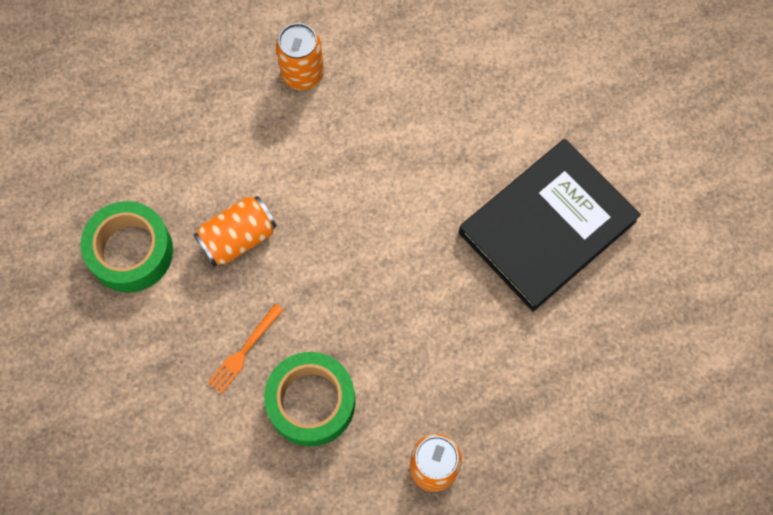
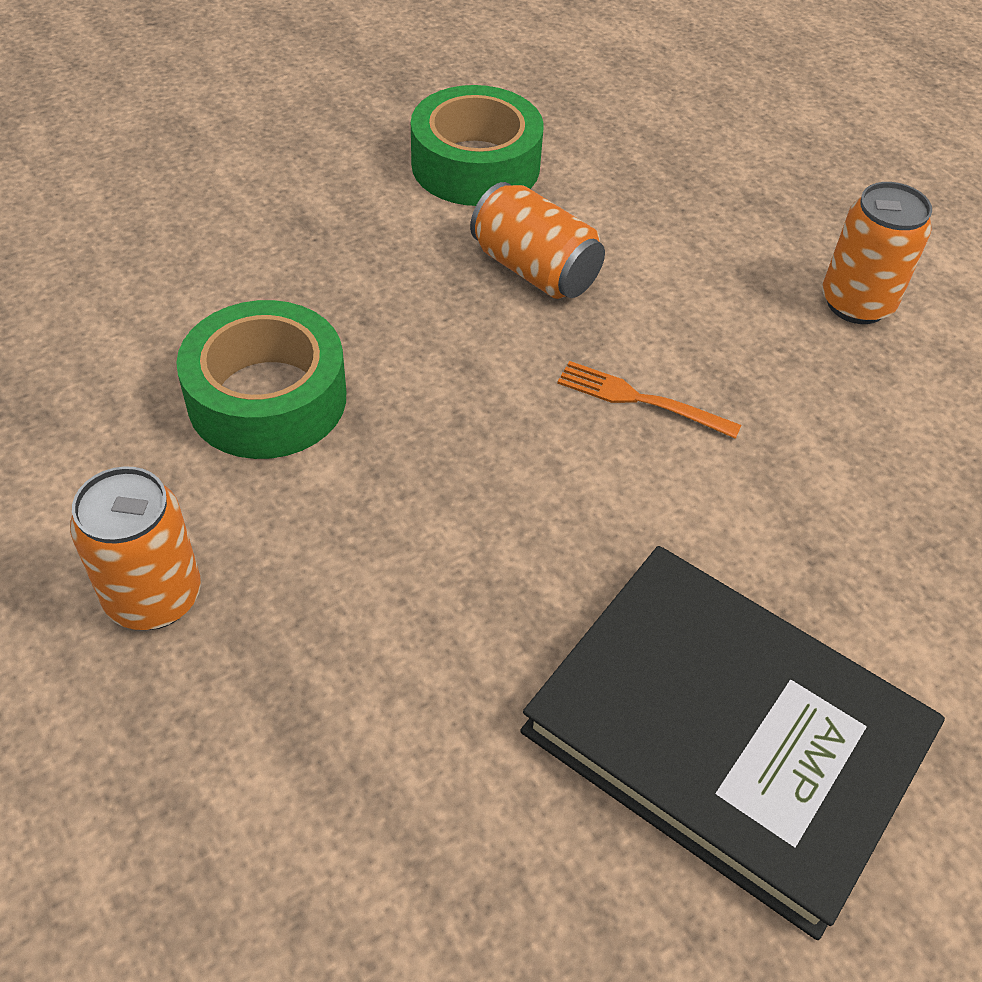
camera: 75 degrees right, 20 degrees down
(244, 352) = (342, 303): orange fork -> orange fork (639, 399)

